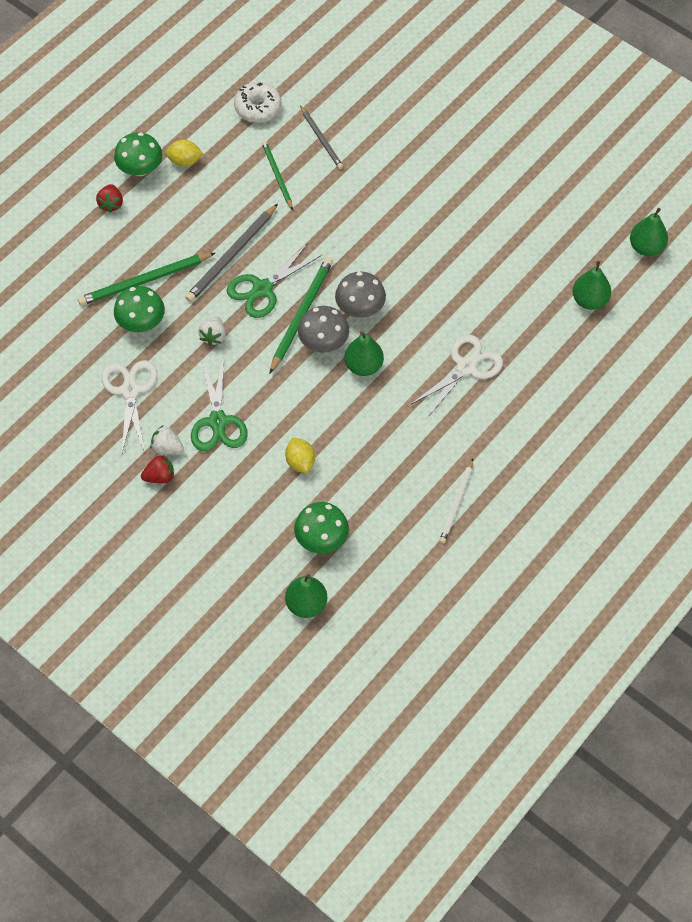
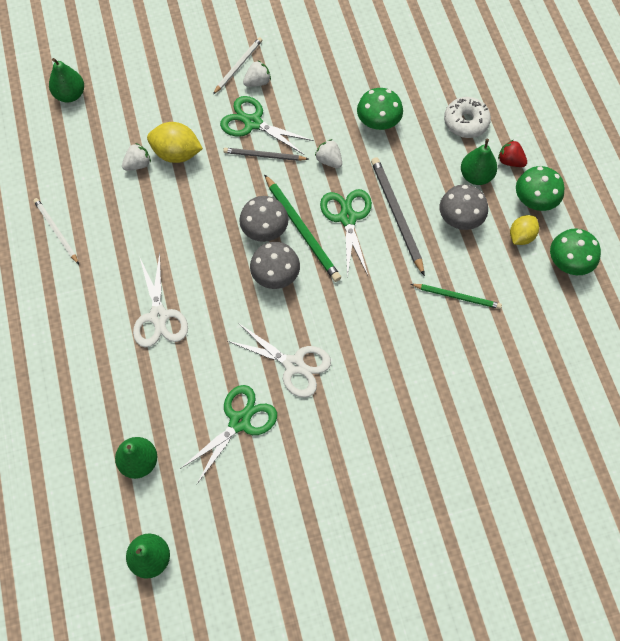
camera: 125 degrees right, 5 degrees up
(130, 391) = (323, 85): white scissors -> white scissors (294, 365)
(144, 281) = (416, 144): green pencil -> none
(160, 477) = (238, 66): red strawberry -> white pencil
(199, 210) = (460, 218): none -> grey mushroom
(258, 107) = (546, 327): white donut -> white donut (466, 122)
(300, 462) = (177, 153): yellow lemon -> yellow lemon, size x1.54
(321, 139) = (474, 357): grey pencil -> grey pencil (264, 156)
(321, 538) = (108, 131): green mushroom -> green mushroom (569, 262)
(337, 486) = (138, 164): none -> white strawberry
(363, 366) = (221, 244): green pear -> green pear (476, 176)
(502, 256) = (240, 421): none -> green scissors

